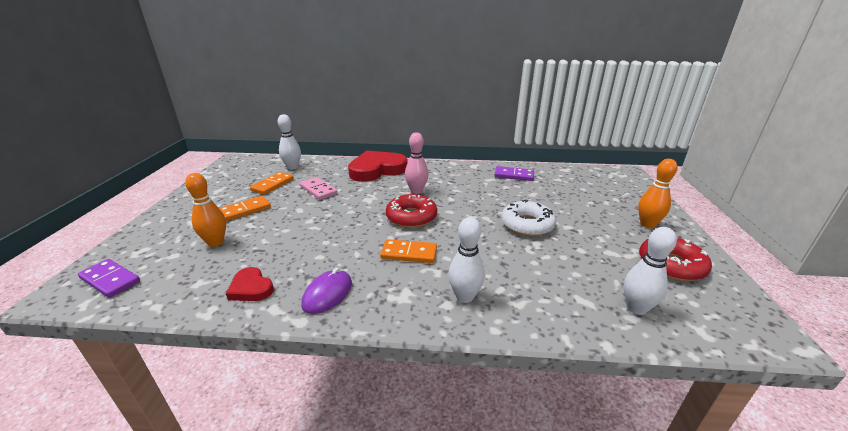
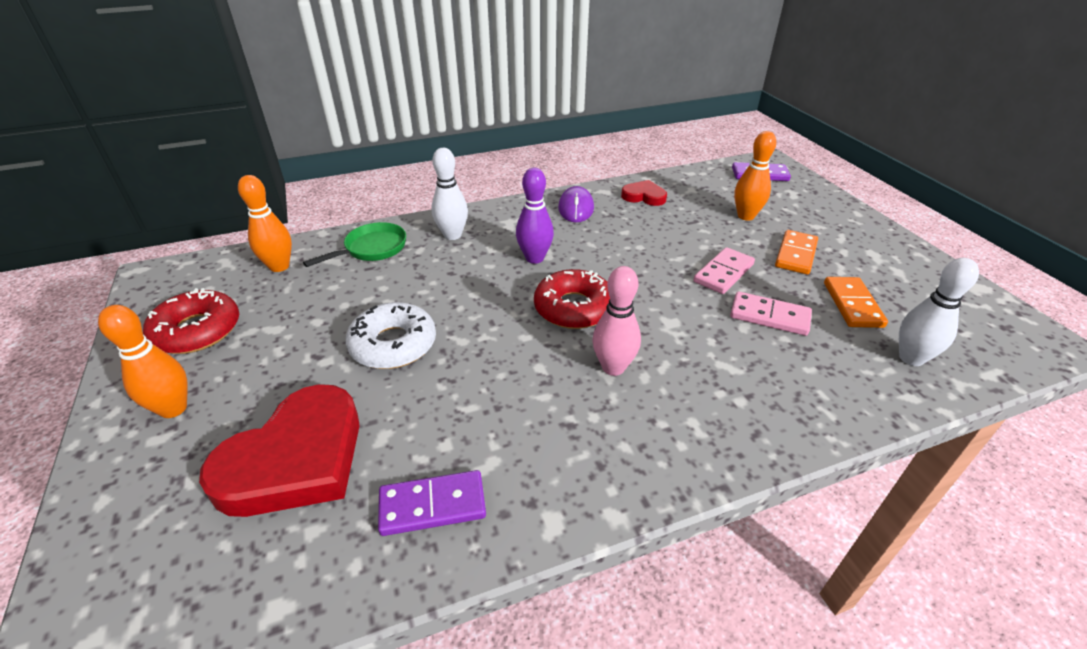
camera: 155 degrees right, 10 degrees up
(304, 212) = (723, 273): none -> pink domino
(377, 170) = (753, 409): red heart -> red heart (295, 459)
(409, 253) = (535, 258): orange domino -> purple bowling pin
(546, 303) = (372, 249): none -> green pan
(636, 308) = (279, 266): white bowling pin -> orange bowling pin

